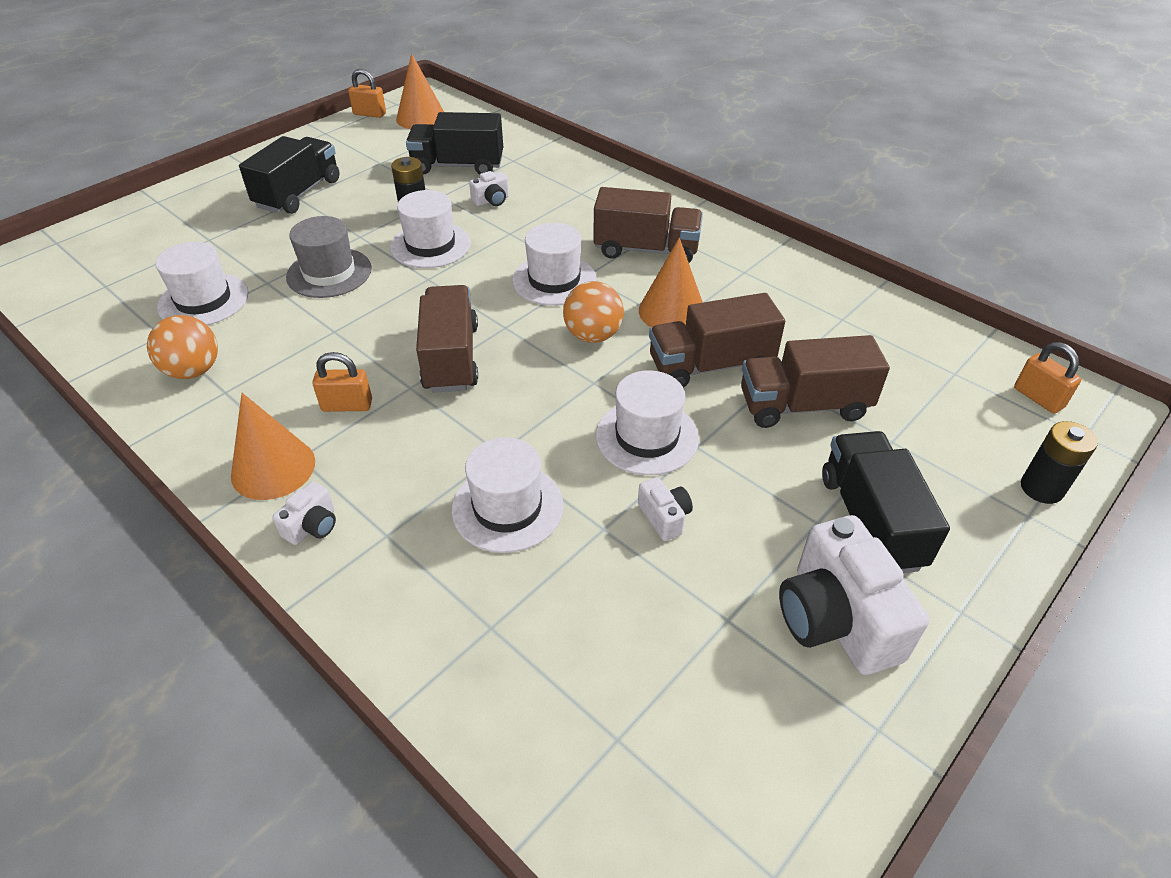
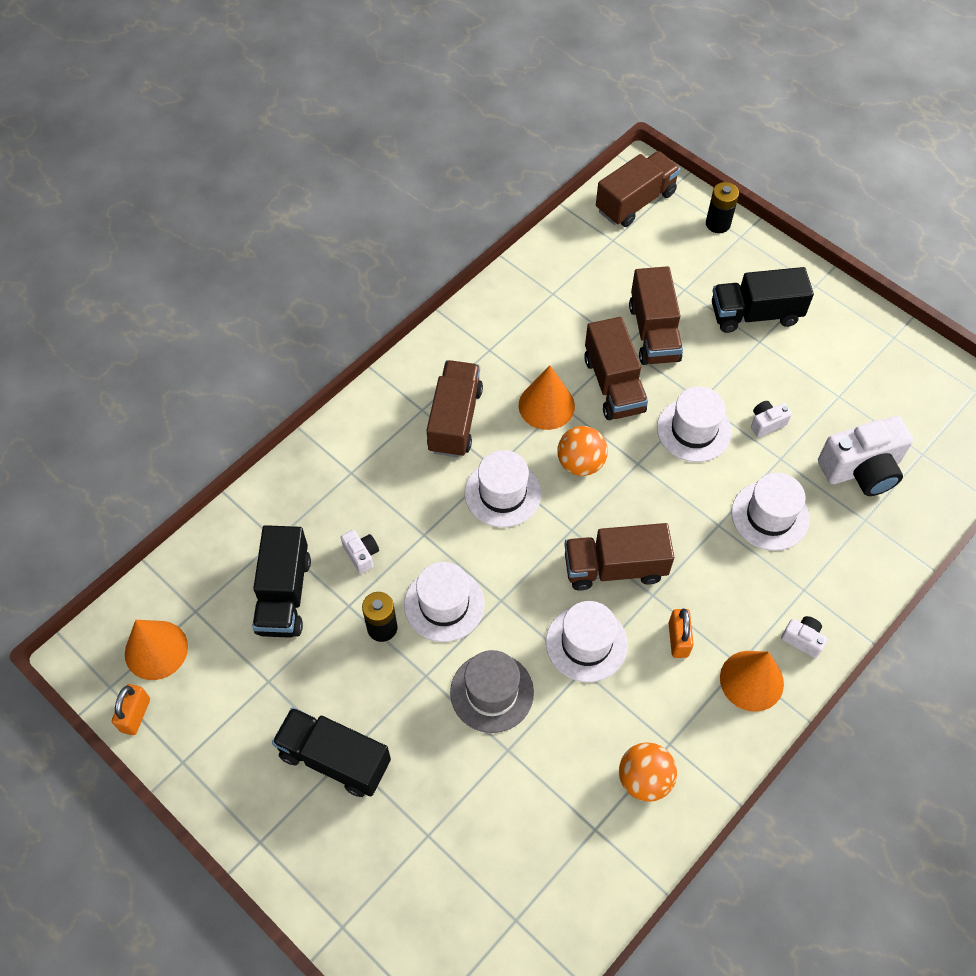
camera: 90 degrees left, 15 degrees up
(203, 300) = (539, 804): white hat -> white hat (586, 643)
(836, 619) = (830, 343): white camera -> white camera (861, 469)
(1038, 398) = (635, 202): orange padlock -> brown truck

